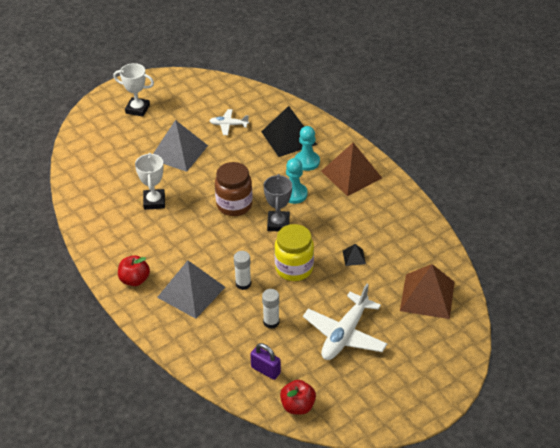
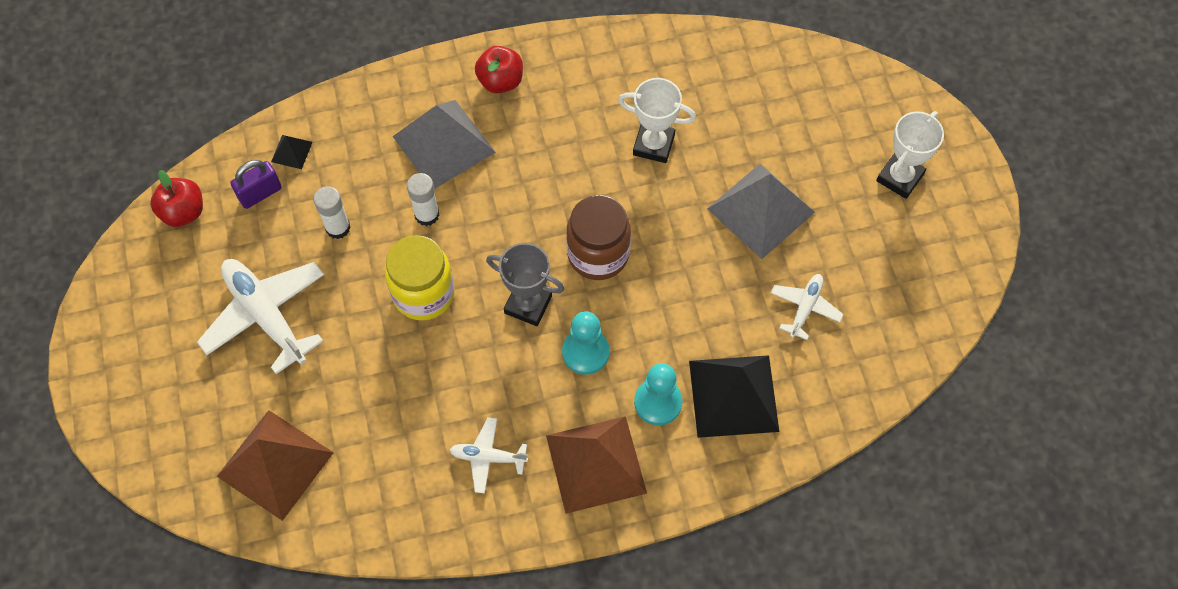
camera: 110 degrees right, 20 degrees up
(354, 257) = (405, 389): black pyramid -> black pyramid (291, 152)
(371, 213) = (488, 457): none -> white plane

